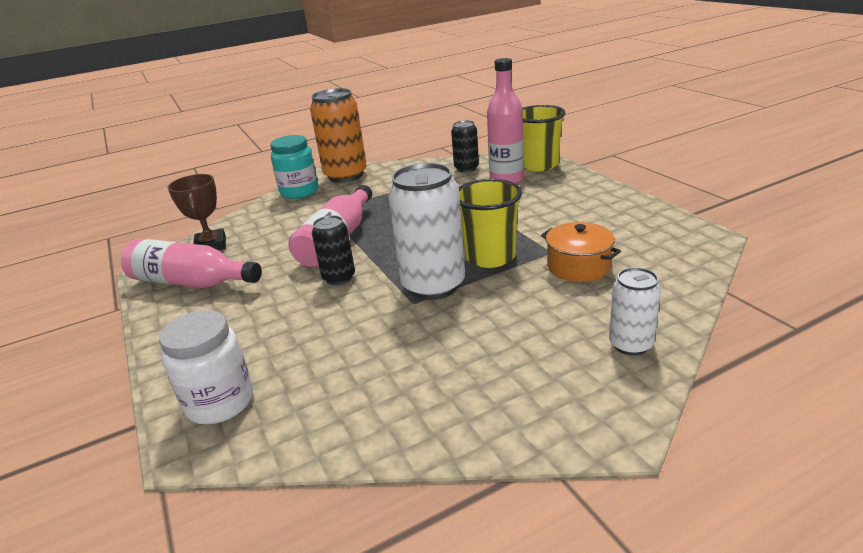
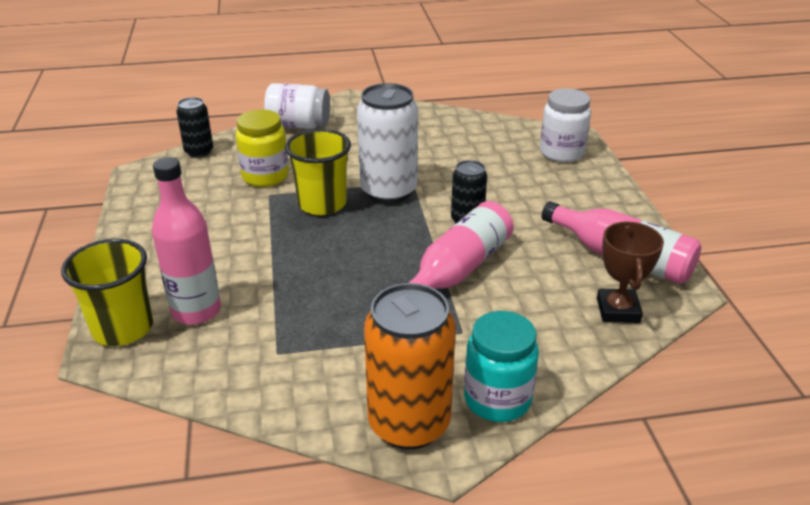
camera: 165 degrees left, 5 degrees up
(466, 168) = (218, 361): black can -> black can (199, 152)
(578, 266) = (265, 176): orange pot -> yellow jar
(630, 344) = (298, 126): white can -> white jar

